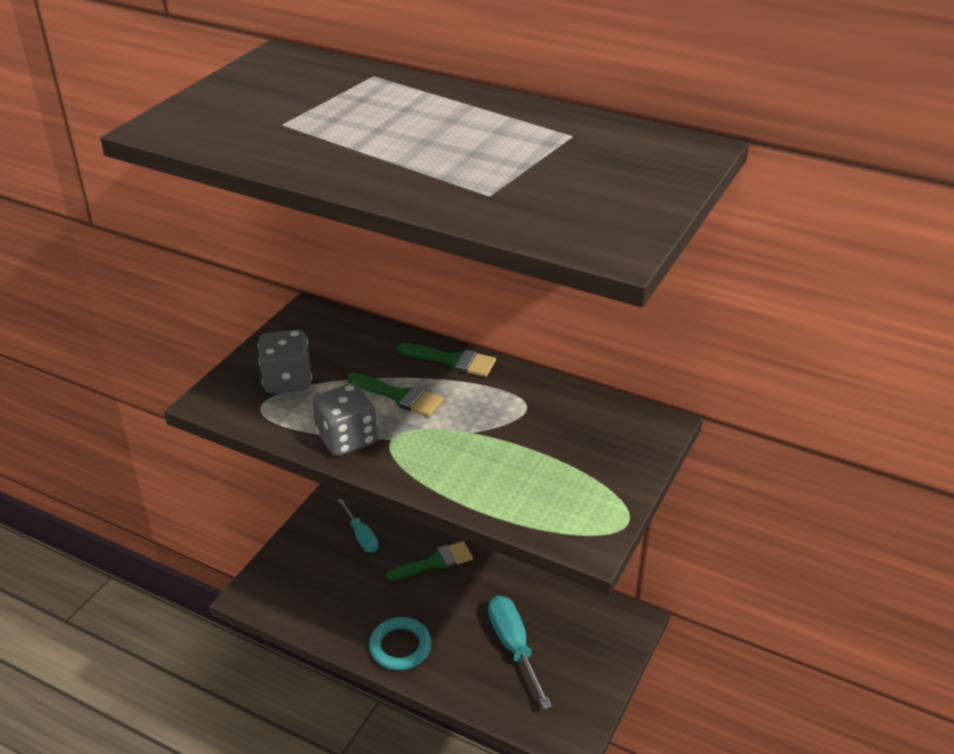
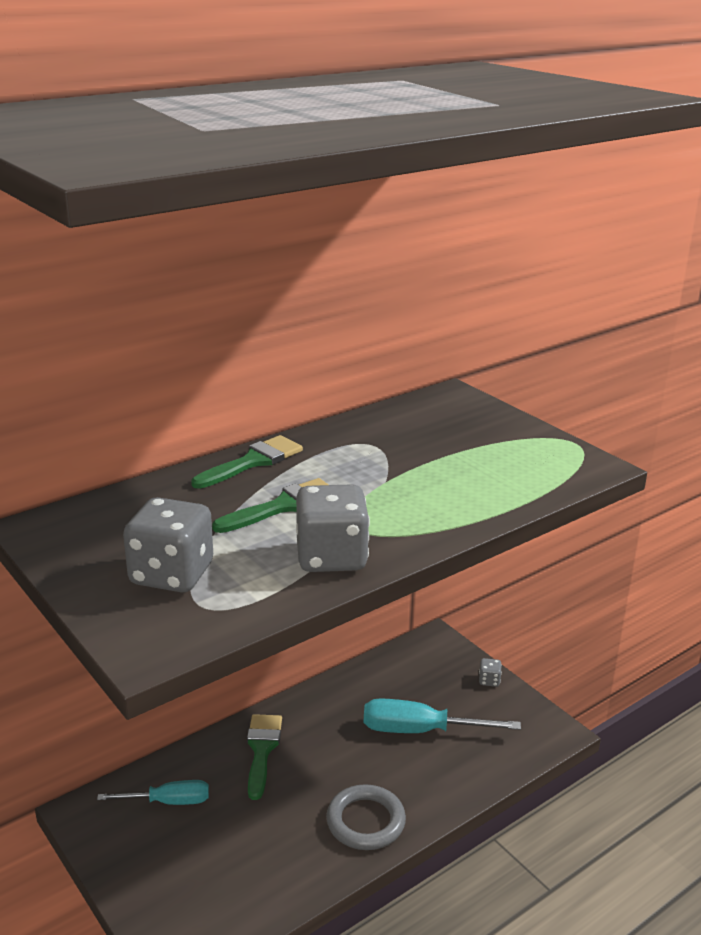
camera: 65 degrees left, 10 degrees down
(400, 647) = (365, 821): turquoise ring -> grey ring
(607, 674) = (489, 680): none -> grey dice

